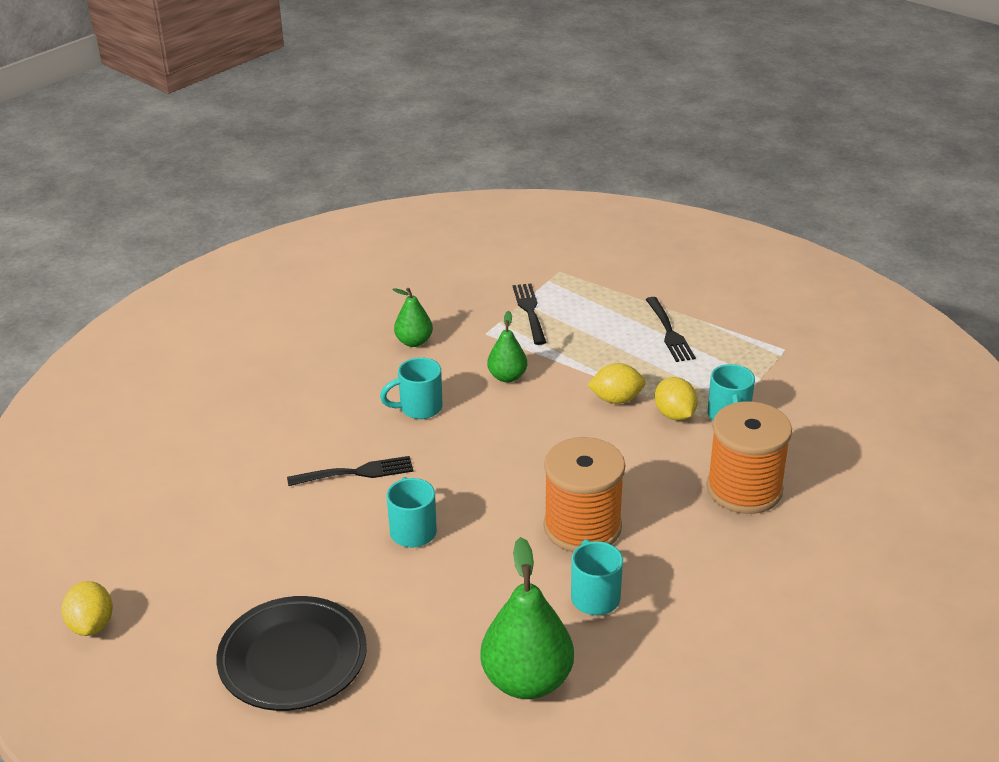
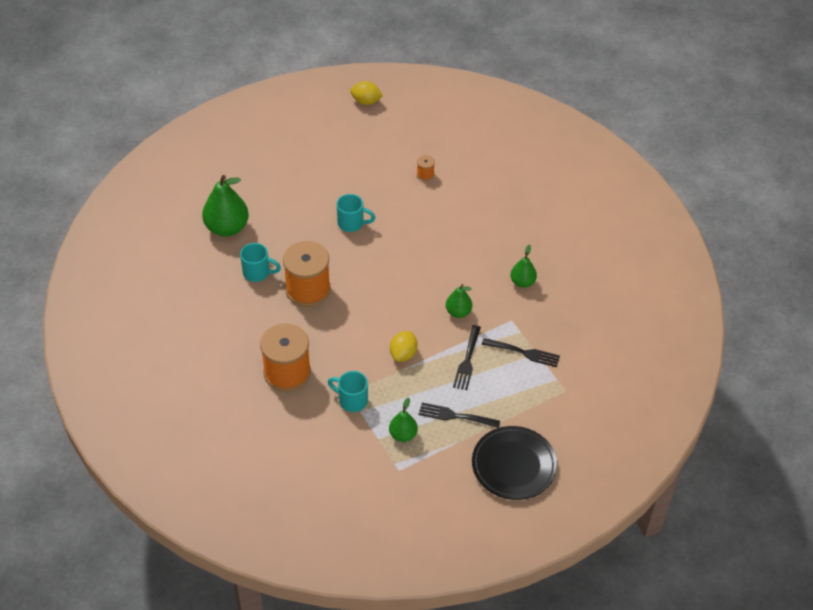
camera: 115 degrees right, 15 degrees up
(252, 490) = (425, 174): none -> orange spool
(293, 659) = (298, 157): black plate -> black plate (513, 465)
(356, 473) = (412, 217): black fork -> black fork (467, 360)
(419, 408) = (453, 261): turquoise mug -> none
(674, 415) = (370, 375): yellow lemon -> none
(735, 361) = (403, 435): none -> green pear

